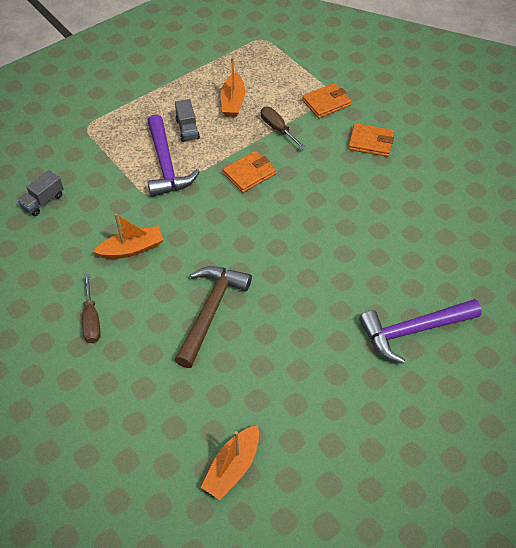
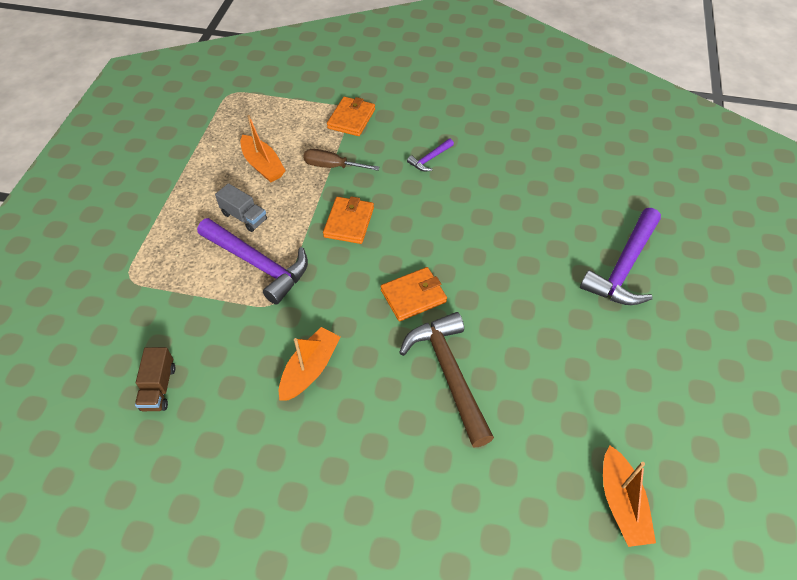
camera: 40 degrees left, 0 degrees up
(43, 201) = (159, 387): grey truck -> brown truck
(91, 320) = (344, 471): brown screwdriver -> none
(352, 164) = (430, 159): none -> purple hammer
(370, 142) = (425, 131): orange wallet -> orange wallet (413, 296)

